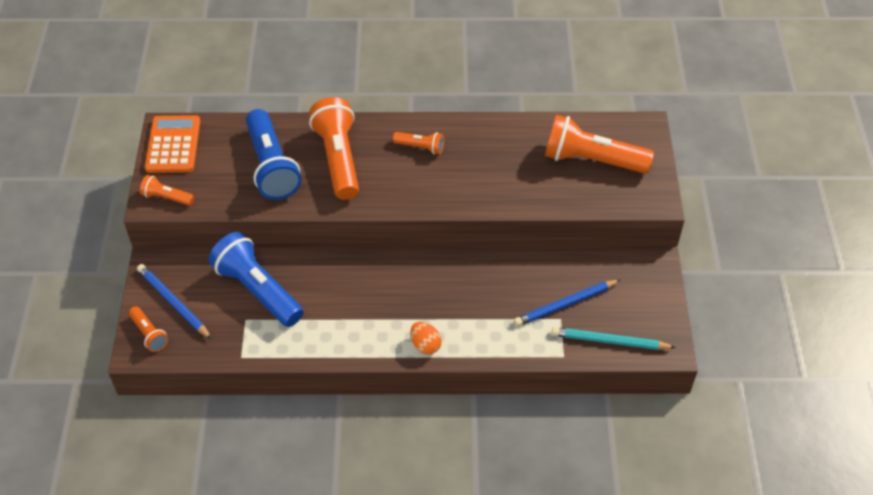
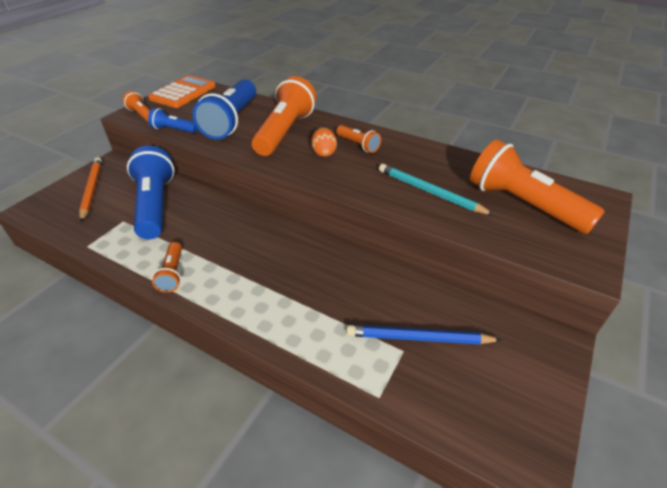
camera: 30 degrees right, 10 degrees down
(149, 334) = (51, 202): orange flashlight -> orange flashlight (172, 273)
(173, 302) = (92, 190): blue pencil -> orange pencil
(224, 203) = (173, 130): none -> blue flashlight
(425, 345) = (241, 309): orange egg -> orange egg (324, 153)
(609, 341) = (450, 408): turquoise pencil -> turquoise pencil (430, 192)

